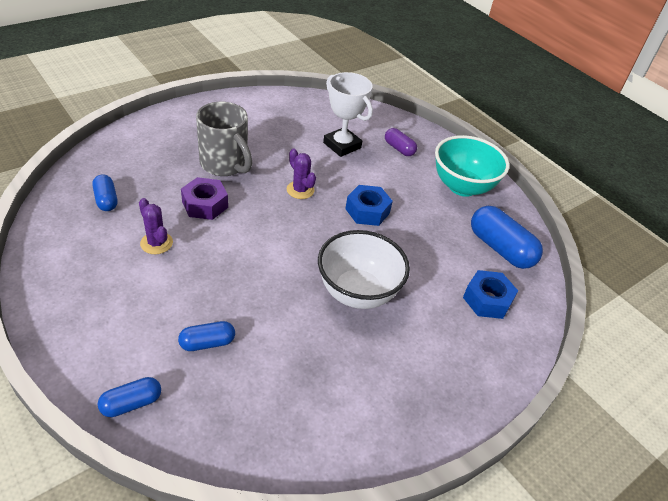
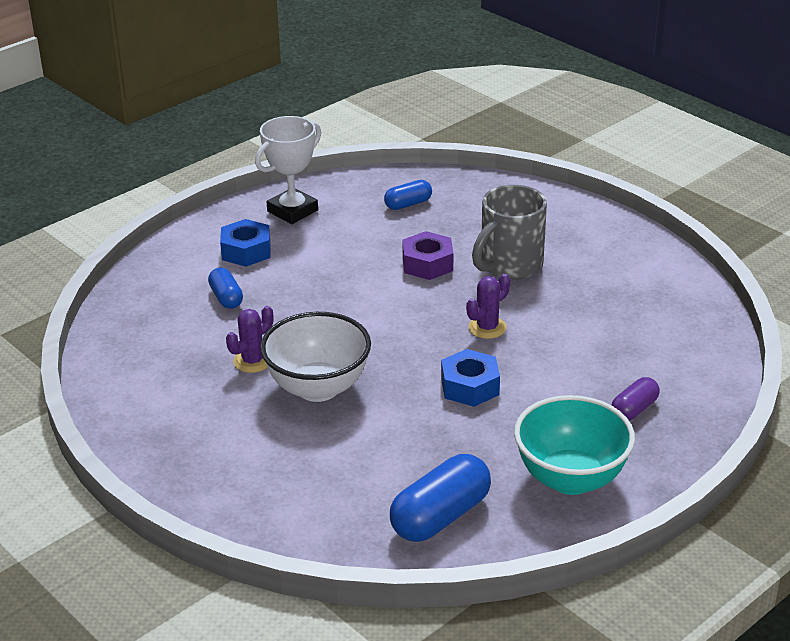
camera: 90 degrees right, 10 degrees down
(131, 403) = (154, 270): blue capsule -> none
(156, 243) = (353, 245): purple cactus -> purple cactus (252, 361)
(342, 145) = (608, 354): white trophy -> white trophy (292, 211)
(487, 300) = (334, 499): blue nut -> blue nut (246, 251)

